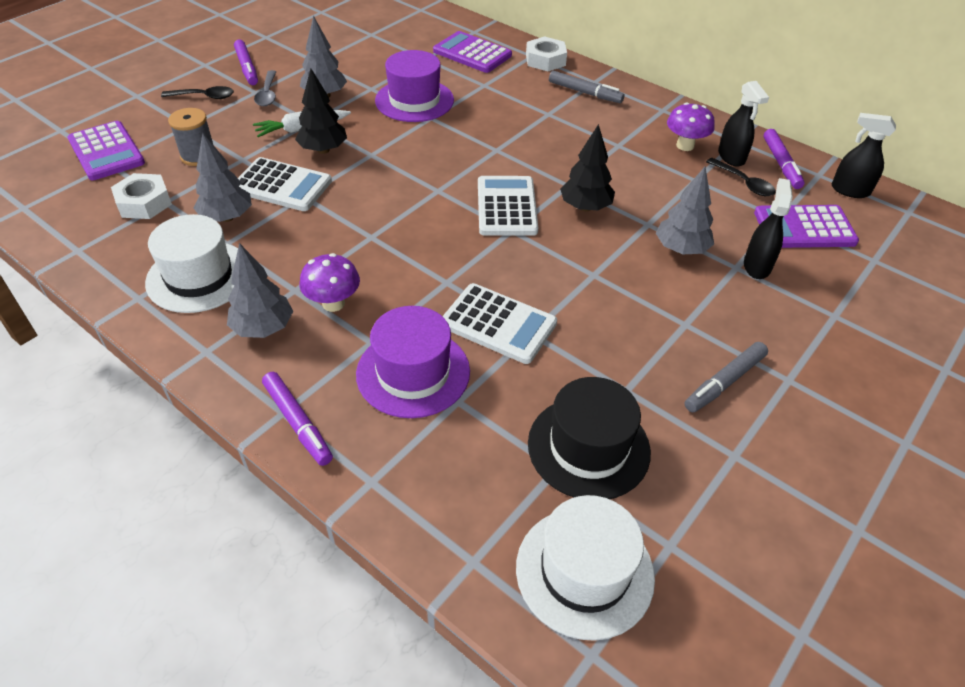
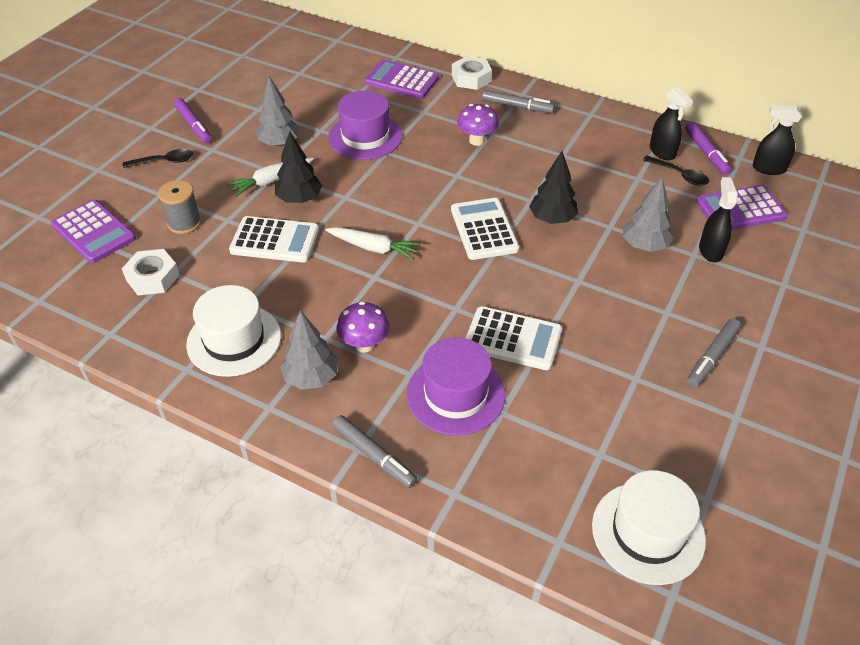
camera: 10 degrees left, 0 degrees up
(227, 217) = (236, 279): grey tree -> none
(267, 94) = (224, 150): grey spoon -> none
(297, 423) = (374, 455): purple marker -> grey marker
(381, 208) = (373, 248): none -> white carrot
(588, 447) = (620, 432): black hat -> none
(685, 146) = (620, 147): purple mushroom -> purple mushroom (477, 140)

